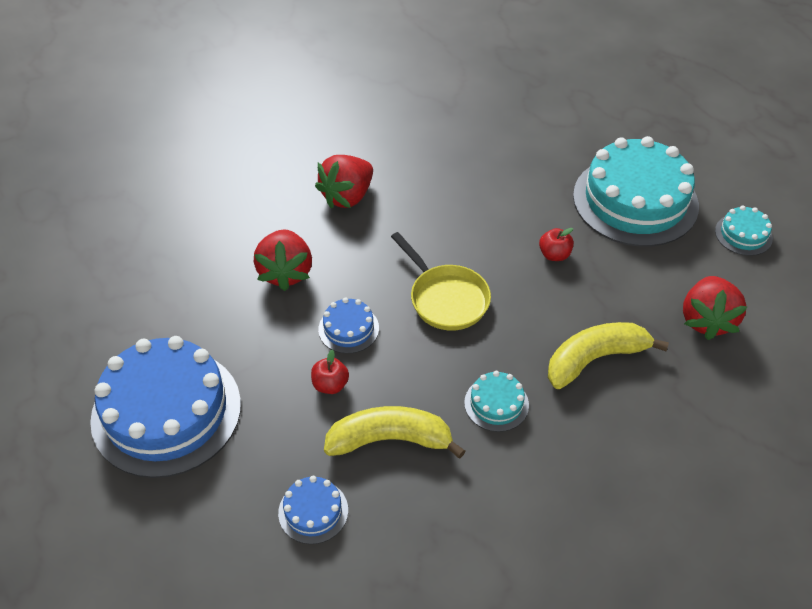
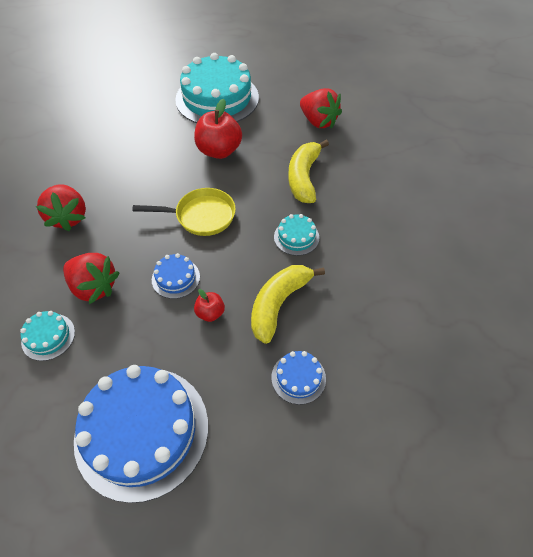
camera: 55 degrees left, 5 degrees up
(554, 255) = (219, 151): red apple -> red apple, size x1.96
(743, 234) = (279, 76): turquoise cake -> turquoise cake (48, 336)

